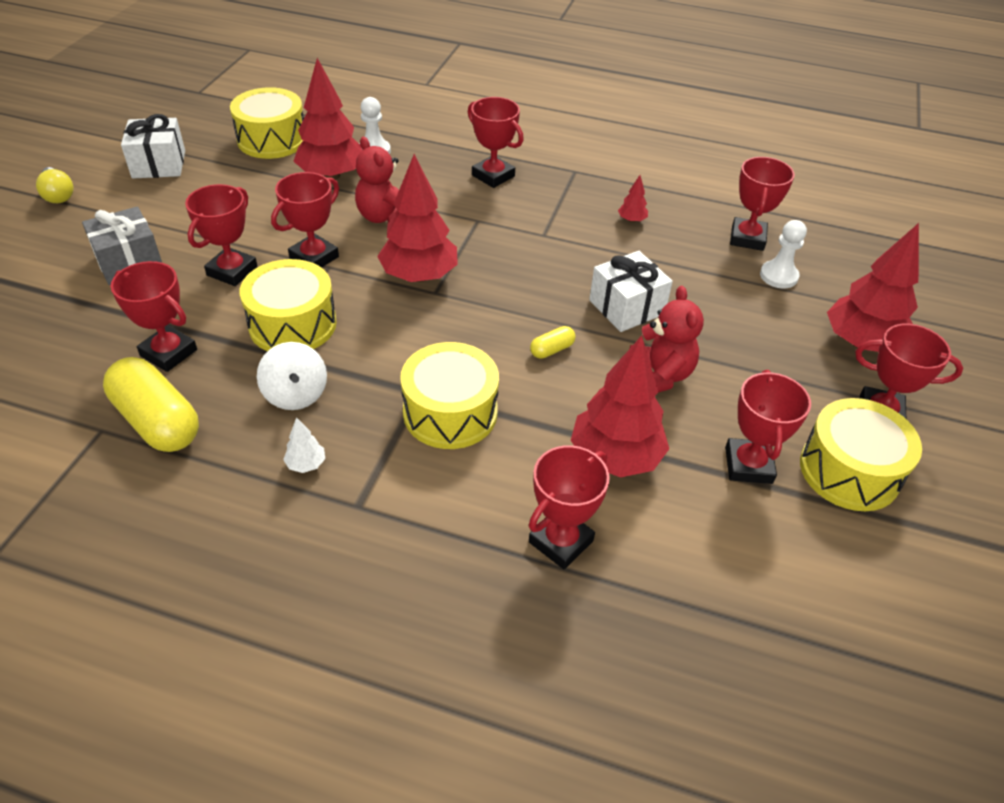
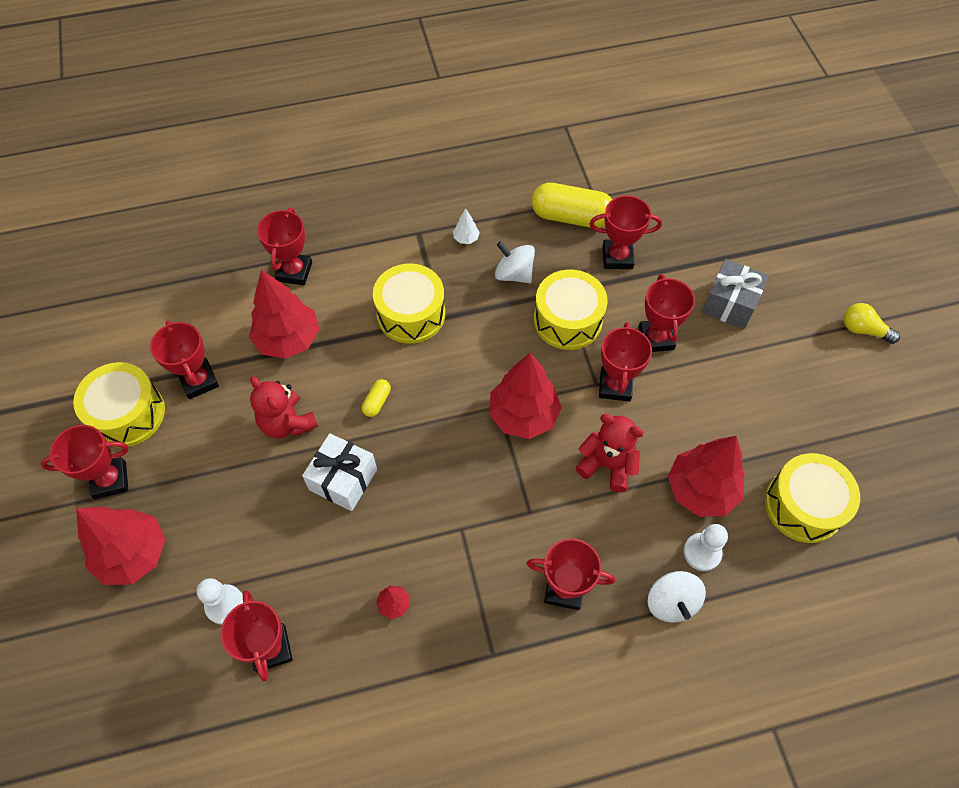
camera: 150 degrees right, 15 degrees up
(159, 164) = (845, 409): white gift -> none
(424, 142) = (671, 602): none -> white spinning top

